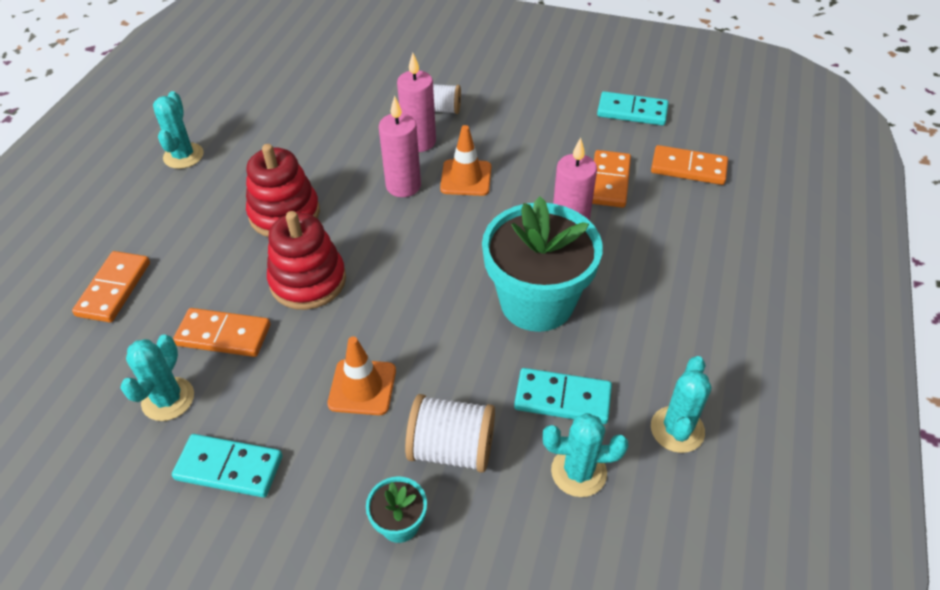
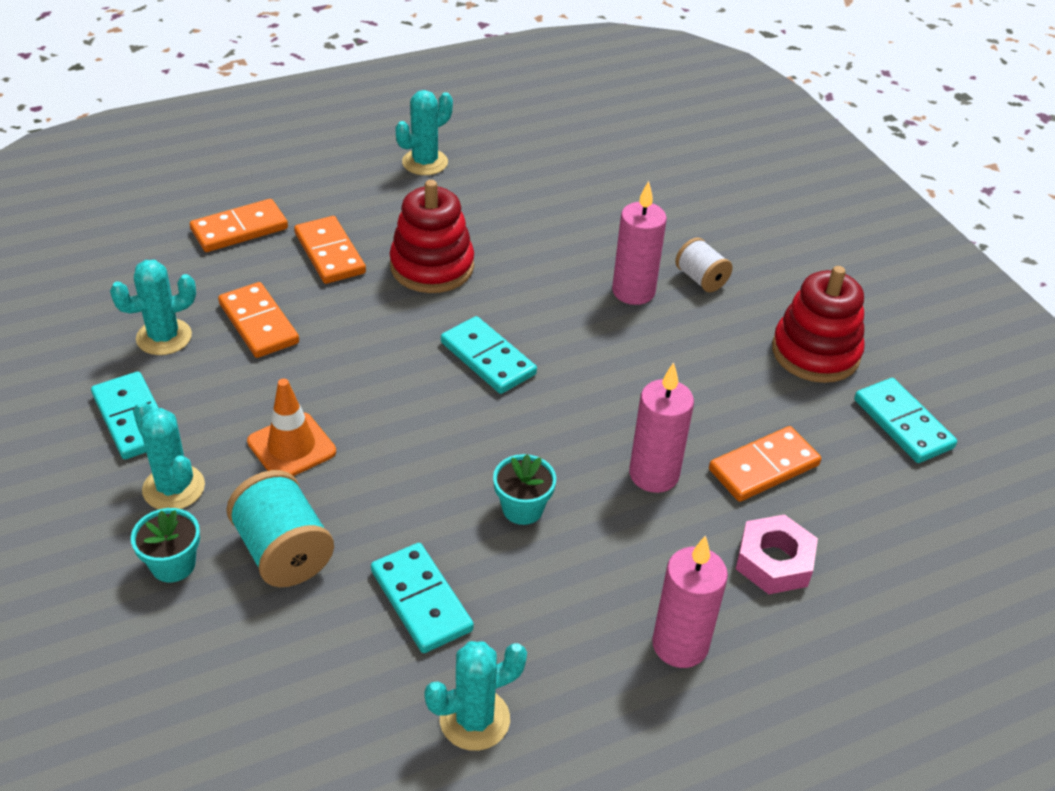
camera: 45 degrees right, 5 degrees down
(308, 281) = (372, 333): red stacking toy -> red stacking toy (815, 352)
(397, 239) = (488, 358): none -> turquoise domino
(403, 186) = (560, 318): pink candle -> pink candle (680, 645)
(452, 449) = (283, 552): white spool -> turquoise spool
(466, 178) = (626, 355): orange traffic cone -> none
(537, 302) = (522, 508): turquoise flower pot -> turquoise flower pot, size x0.43
(578, 472) = (345, 664): turquoise cactus -> turquoise cactus (173, 488)
(678, 222) = (774, 562): none -> pink nut
(688, 168) = (875, 524): orange domino -> orange domino (330, 253)

